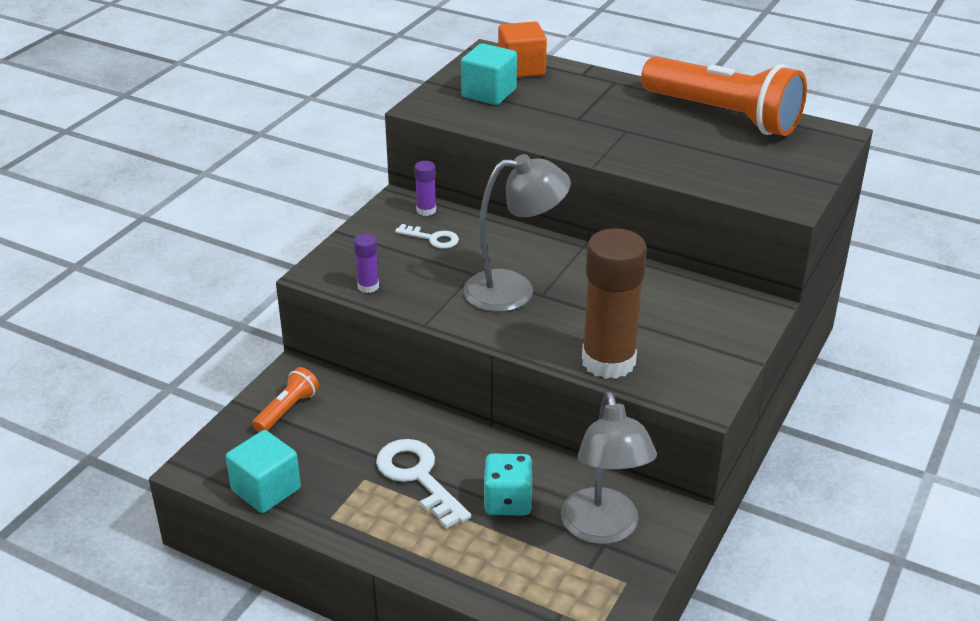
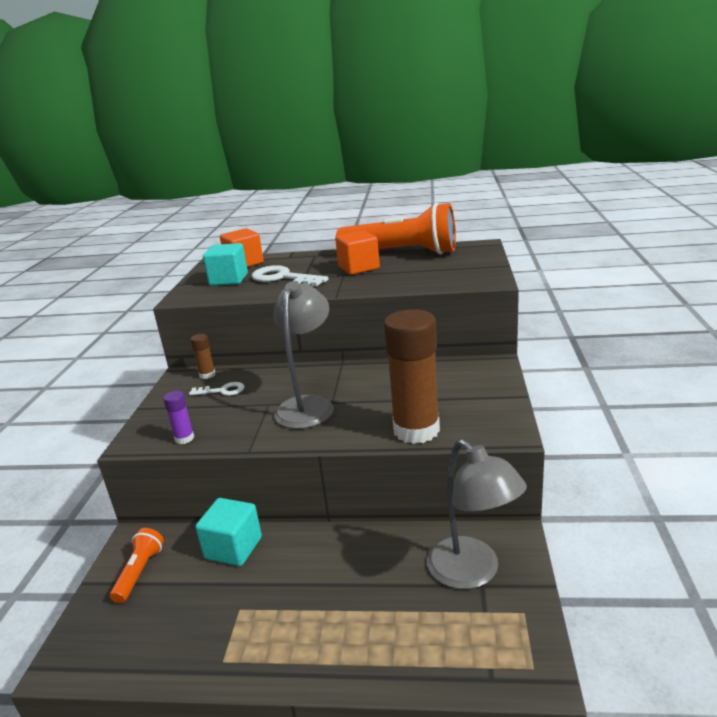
camera: 20 degrees left, 10 degrees down
(266, 490) = (145, 658): turquoise cube -> turquoise cube (233, 548)
(418, 477) = (289, 588): white key -> white key (283, 278)
(426, 210) = (207, 375): purple glue stick -> brown glue stick
(507, 501) = (379, 580): turquoise dice -> none
(514, 290) = (308, 405): grey lamp -> grey lamp turned 45 degrees counterclockwise
(652, 125) = (359, 268): none -> orange cube

